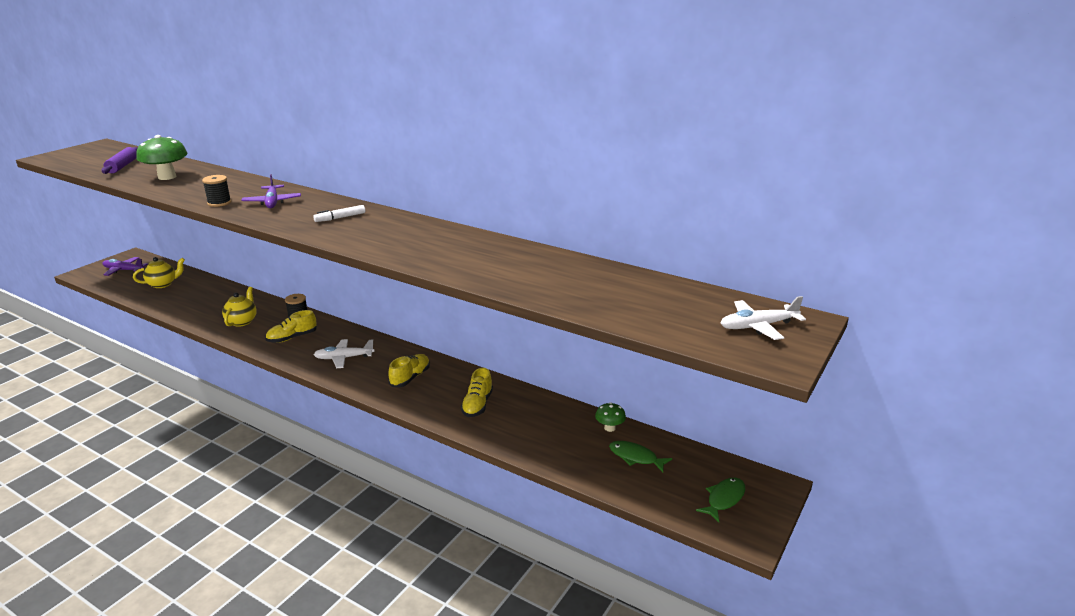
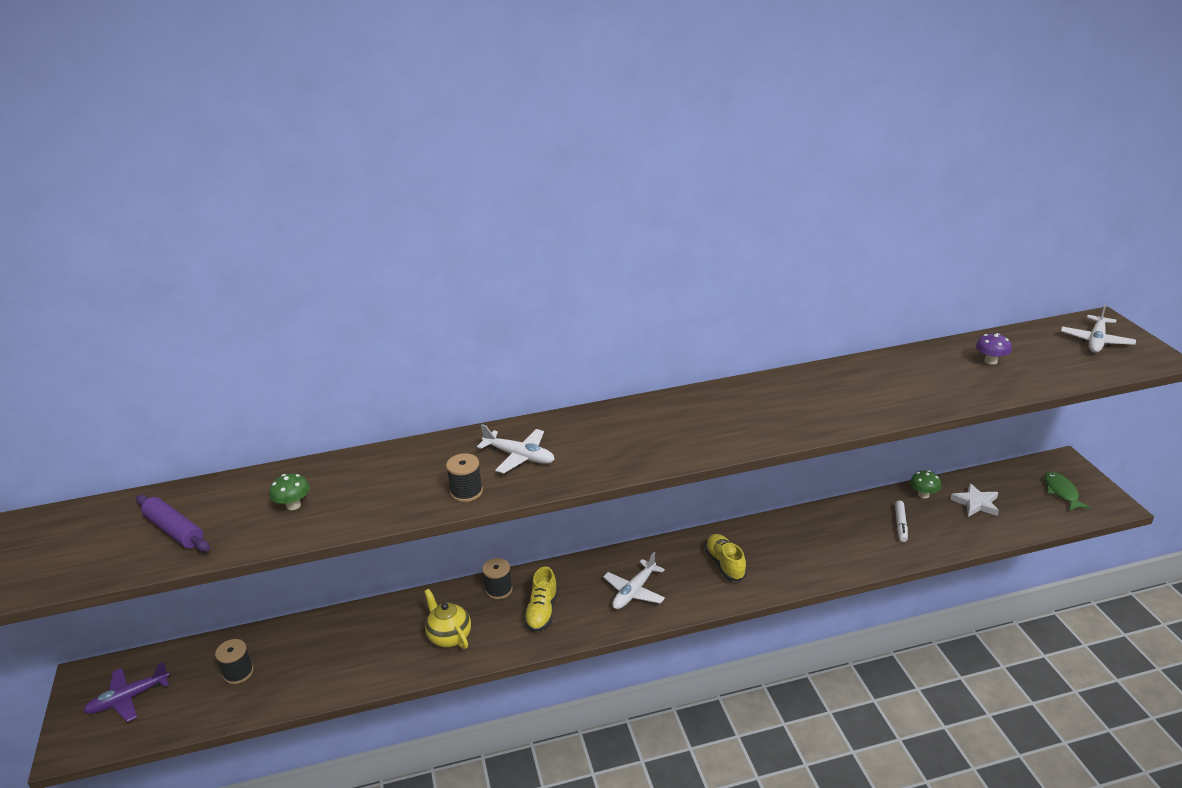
camera: 45 degrees left, 5 degrees up
(163, 284) = (238, 673): yellow teapot -> black spool
(167, 177) = (293, 505): green mushroom -> green mushroom, size x0.54
(272, 202) = (519, 456): purple plane -> white plane
(340, 218) = (634, 431): white marker -> white marker (900, 524)
(477, 405) = (817, 546): yellow shoe -> none
(630, 293) = (990, 361): none -> purple mushroom
(635, 457) = (976, 503): green fish -> white star

